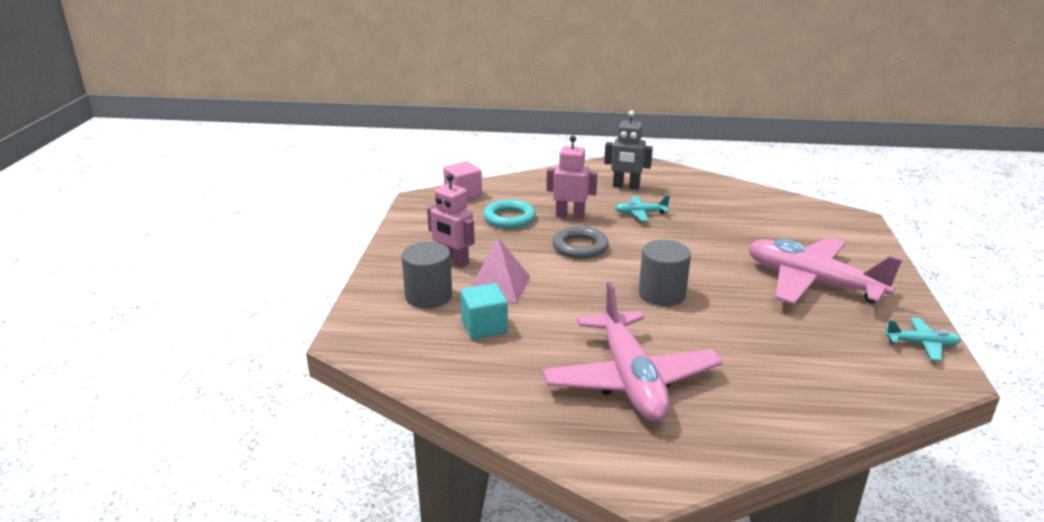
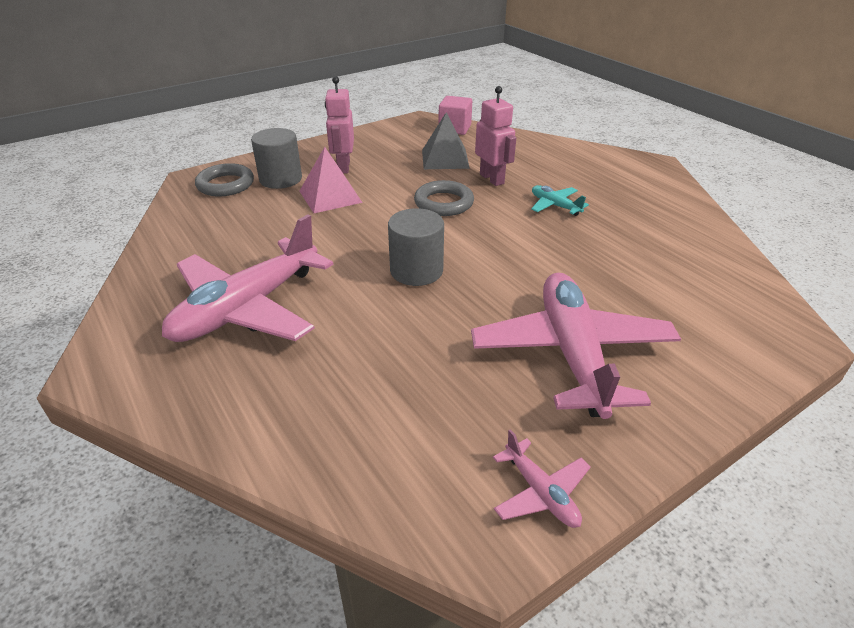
camera: 50 degrees right, 10 degrees up
(394, 326) = (225, 184): none -> grey ring
(484, 327) = (261, 215): turquoise cube -> none
(509, 218) = (445, 158): turquoise ring -> grey pyramid
(626, 187) = (595, 180): grey robot -> none
(921, 344) = (540, 492): turquoise plane -> pink plane

